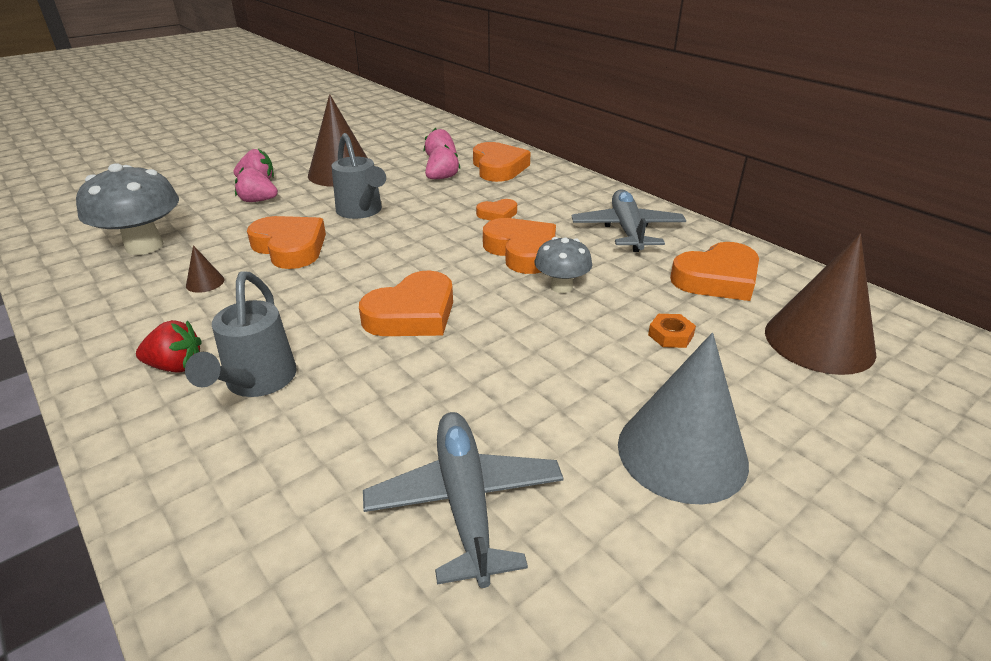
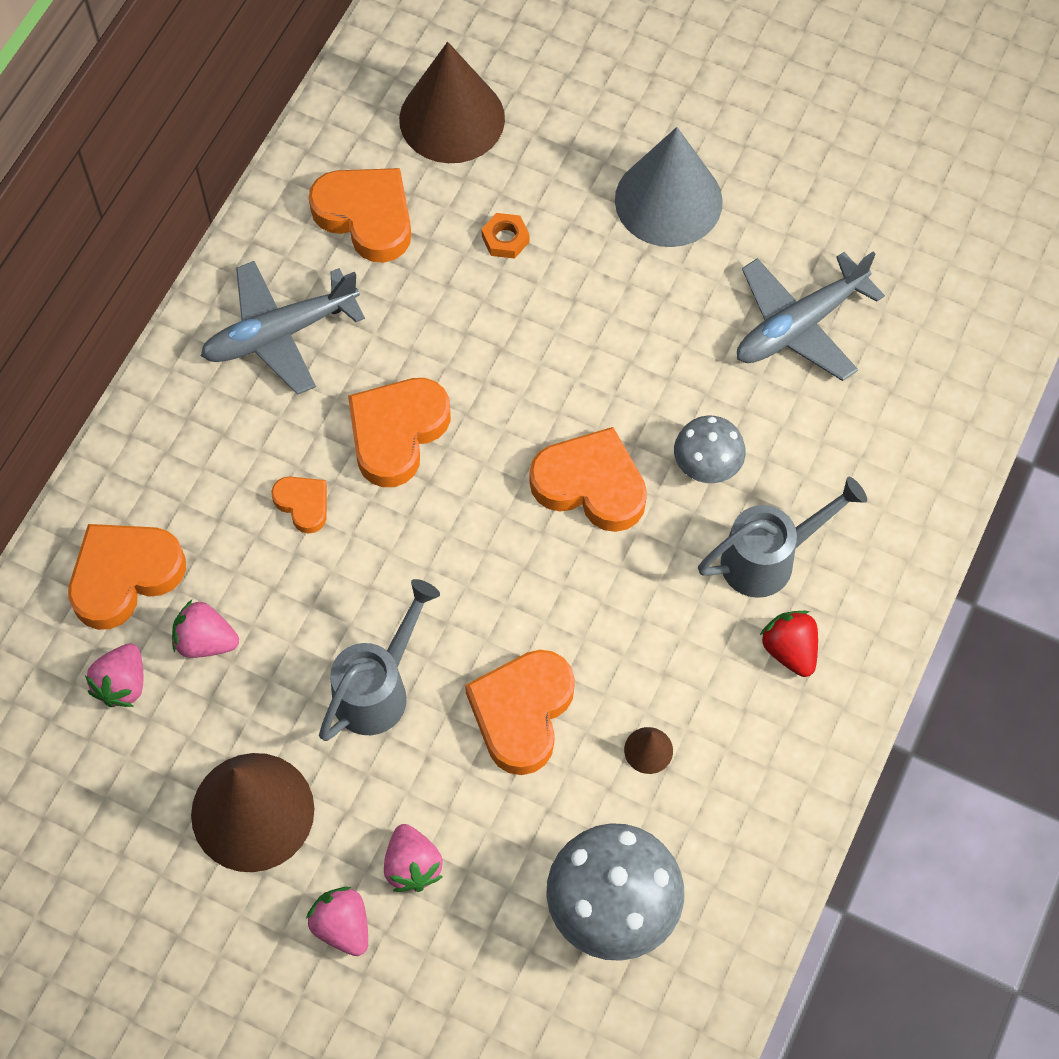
camera: 115 degrees left, 30 degrees up
(561, 287) = (461, 362): grey mushroom -> grey mushroom (707, 466)

